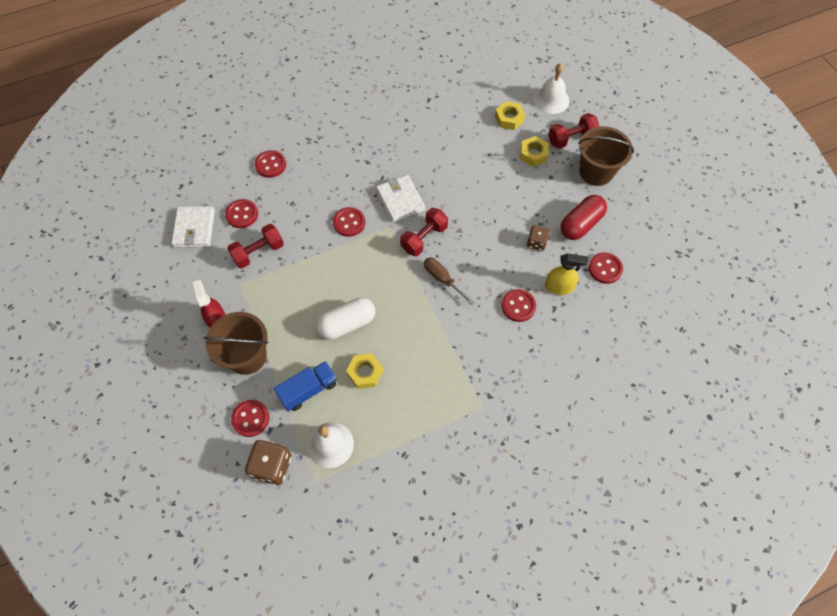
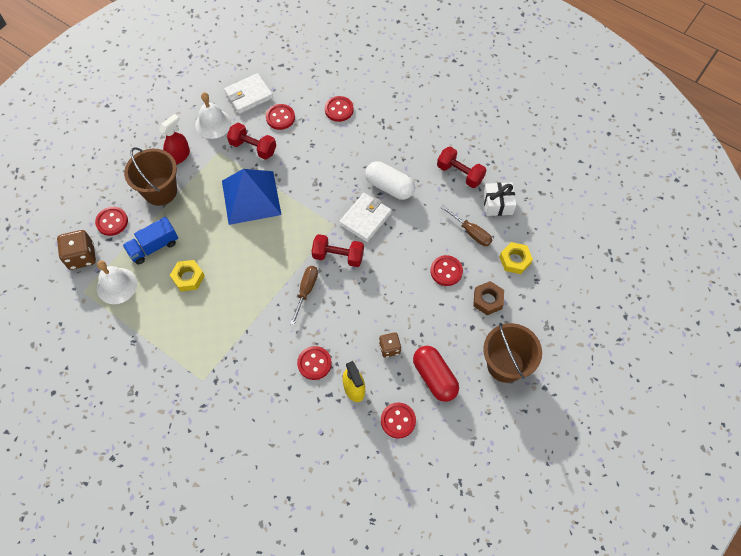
camera: 60 degrees right, 0 degrees up
(308, 390) = (153, 247): blue truck -> blue truck turned 120 degrees clockwise
(313, 279) = (251, 197): none -> blue pyramid
(347, 324) = (224, 242): white capsule -> white capsule (389, 187)
(349, 222) = (319, 193): red button -> red button (446, 271)
(450, 103) = (497, 204): none -> white gift
(465, 133) = (471, 233): none -> brown screwdriver
(533, 154) = (487, 300): yellow nut -> brown nut
(551, 100) = (565, 285): white bell -> white bell (213, 124)
(571, 138) = (530, 324): red dumbbell -> red dumbbell (460, 173)
(580, 224) = (434, 377): red capsule -> red capsule turned 45 degrees clockwise

